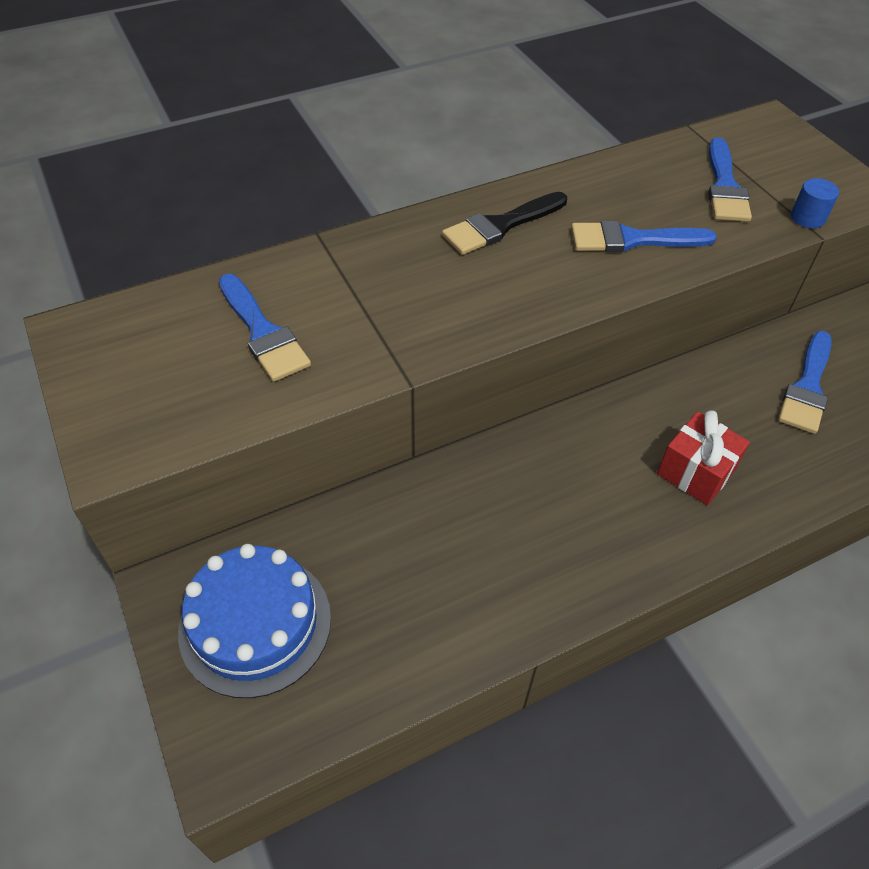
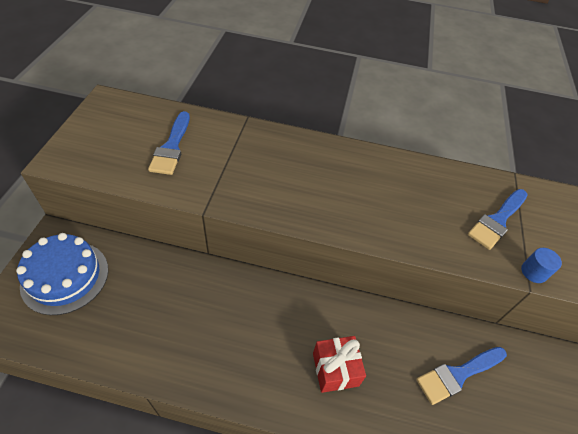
camera: 35 degrees right, 0 degrees up
(500, 226) = (338, 164): black brush -> none
(632, 240) = (402, 215): blue brush -> none

